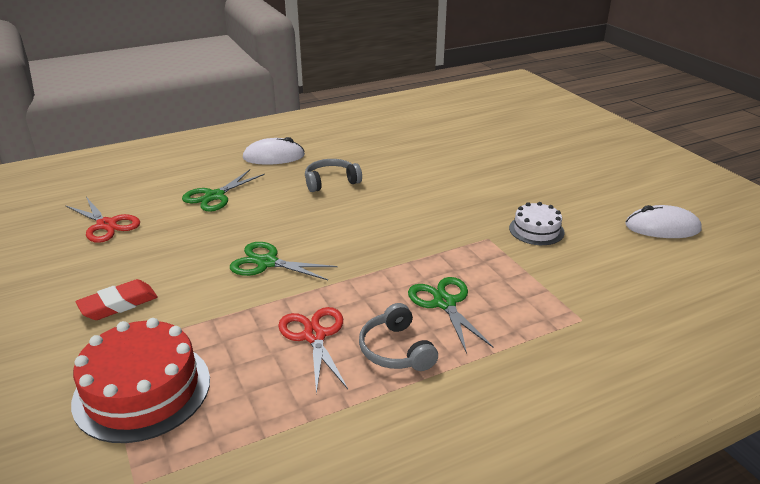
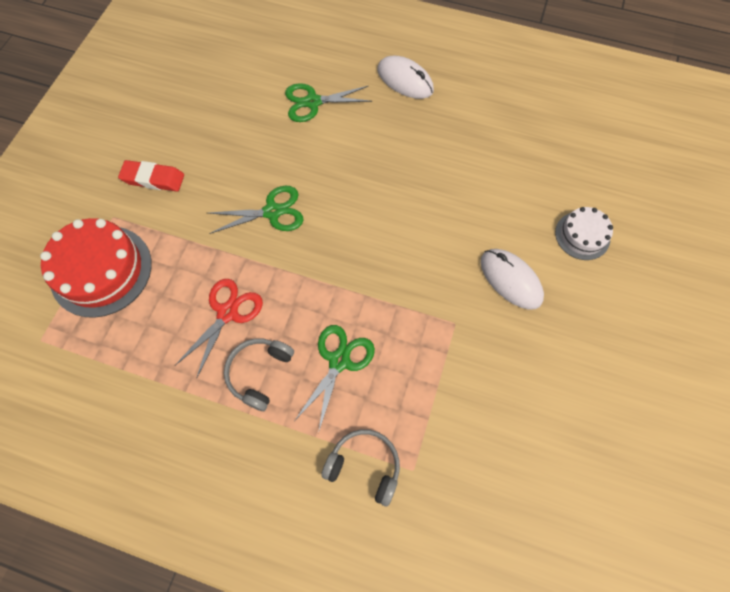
camera: 45 degrees right, 35 degrees up
(106, 225) = (216, 83): red scissors -> none
(267, 262) = (272, 212): green scissors -> green scissors turned 105 degrees clockwise
(331, 182) = (414, 150): grey headphones -> grey headphones (364, 466)
(536, 230) = (507, 349): white cake -> white cake (582, 235)
(662, 227) = (626, 447): white mouse -> white mouse (510, 280)

